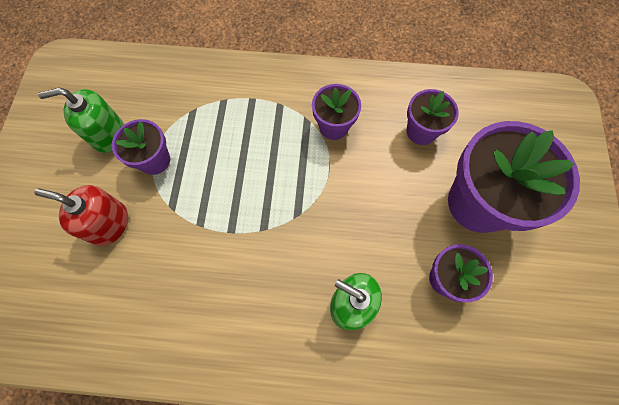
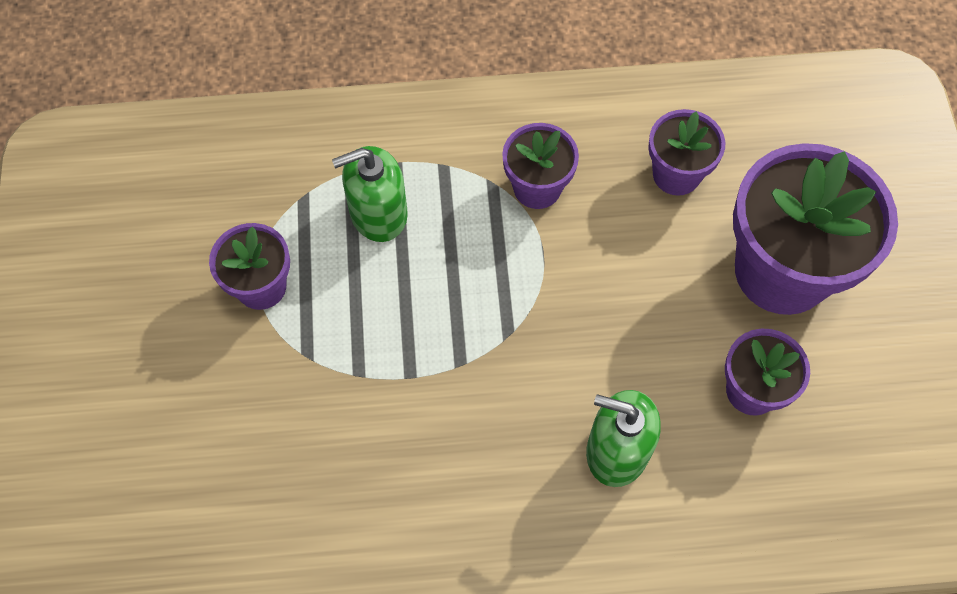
camera: 10 degrees left, 5 degrees down
(108, 134) = (173, 257): green soap dispenser -> green soap dispenser (378, 213)
(109, 223) = (213, 396): red soap dispenser -> none

